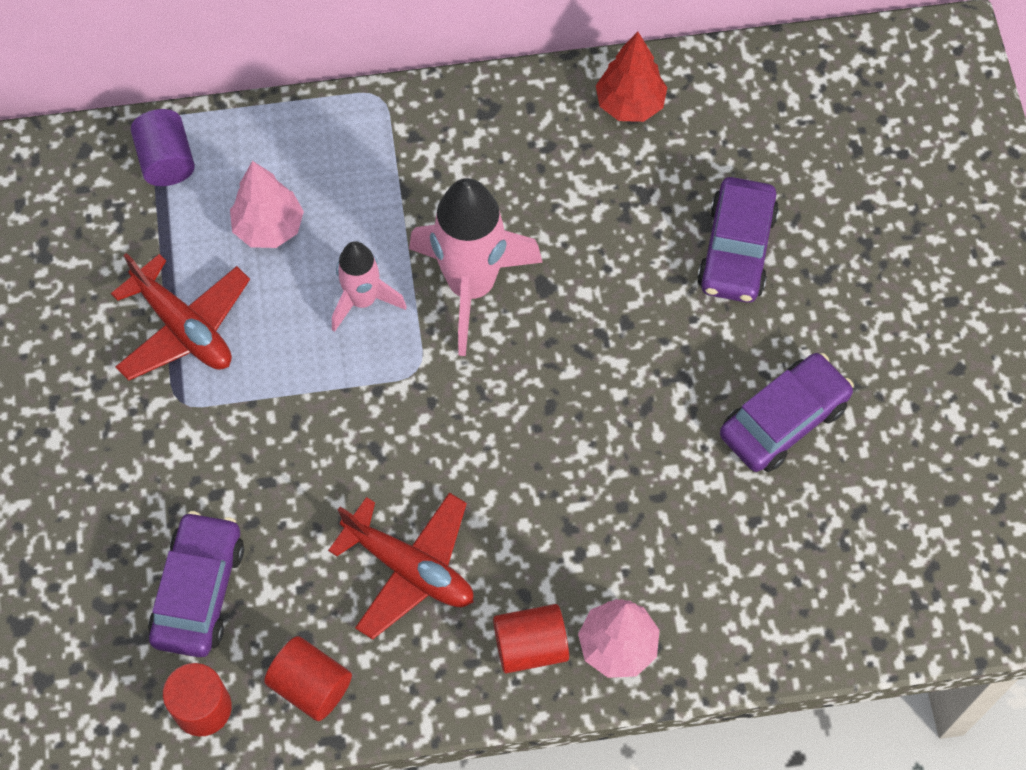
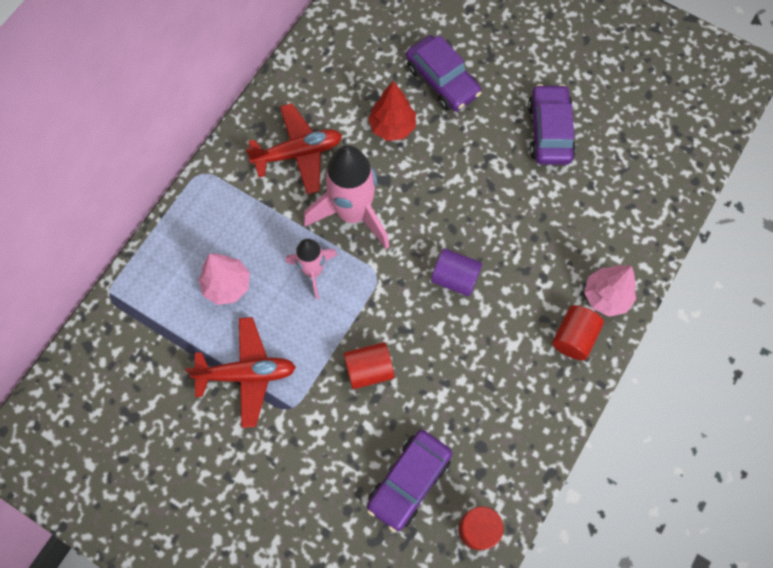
camera: 50 degrees left, 5 degrees up
(167, 160) = (136, 307): purple cylinder -> purple cylinder (455, 278)
(199, 591) = (409, 481): purple car -> purple car turned 105 degrees counterclockwise
(311, 685) = (509, 462): red cylinder -> red cylinder (369, 369)
(410, 569) = (485, 363): red plane -> red plane (298, 153)
(630, 104) = (319, 64): red tree -> red tree (392, 127)

